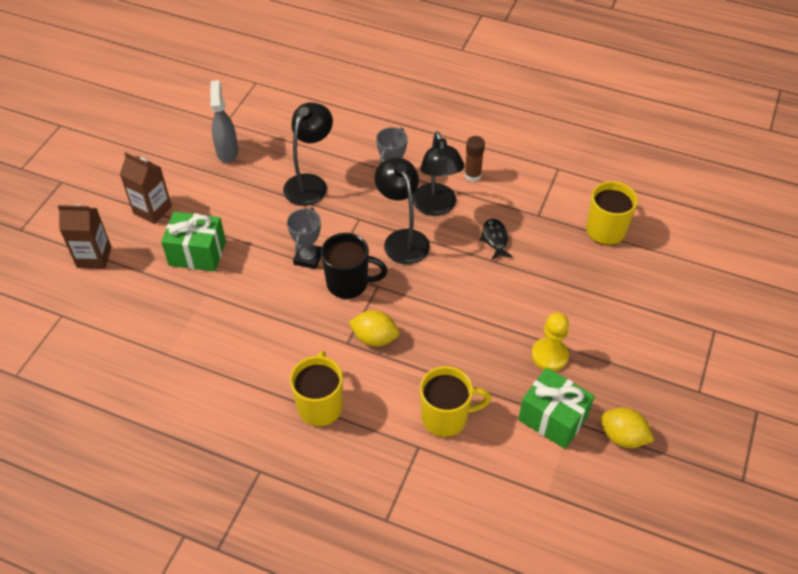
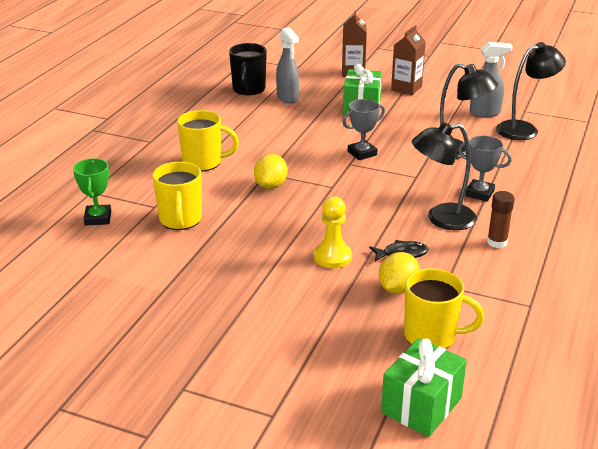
camera: 90 degrees right, 20 degrees down
(157, 325) = (288, 98): none -> grey spray bottle
(308, 258) = (362, 153): grey trophy -> grey trophy turned 45 degrees counterclockwise
(349, 283) = (334, 173): black mug -> black mug (248, 89)
(402, 239) = (392, 199): black lamp -> black lamp (524, 129)
(445, 501) = (98, 218): none -> green trophy
(549, 355) = (243, 282): yellow pawn -> yellow pawn (332, 257)
(553, 418) = (167, 279): green gift -> green gift (421, 405)
(622, 437) = (136, 323): yellow lemon -> yellow lemon (397, 288)

